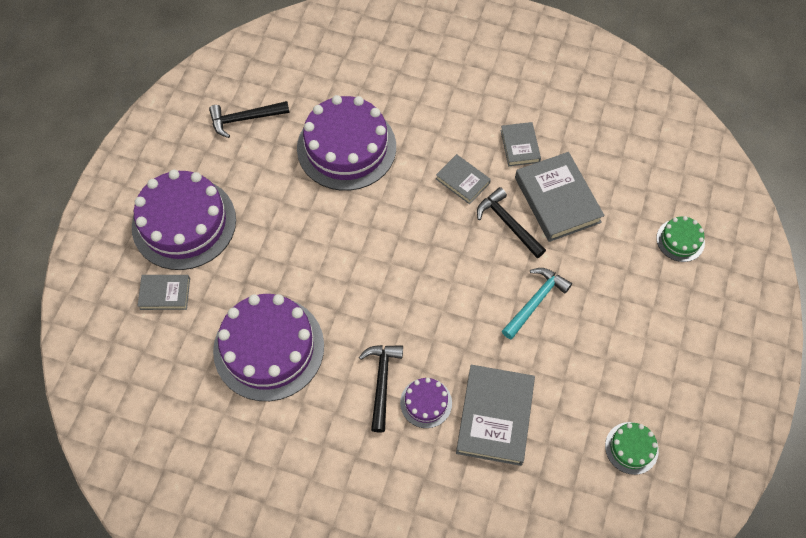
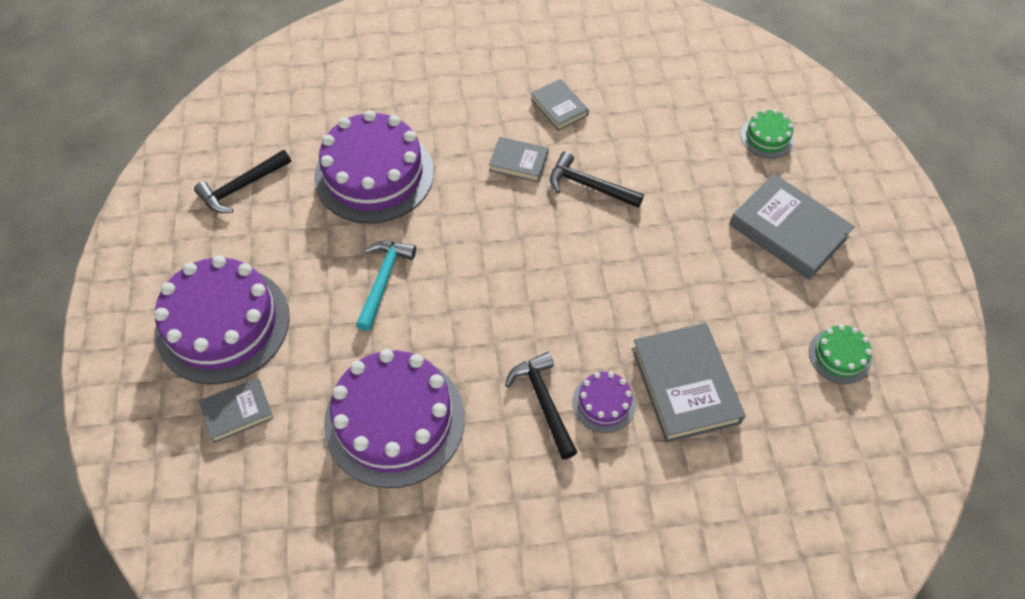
camera: 25 degrees left, 5 degrees down
(535, 301) = (660, 251): turquoise hammer -> turquoise hammer (383, 281)
(557, 200) = (626, 144): grey book -> grey book (788, 231)

